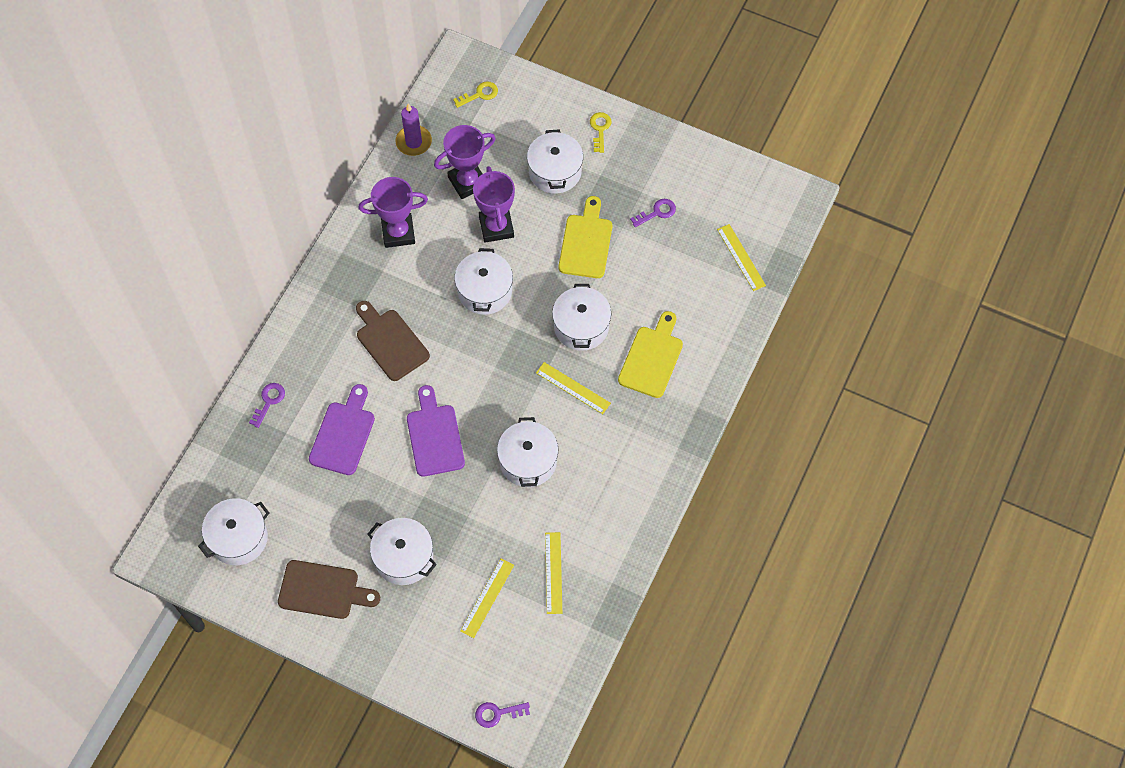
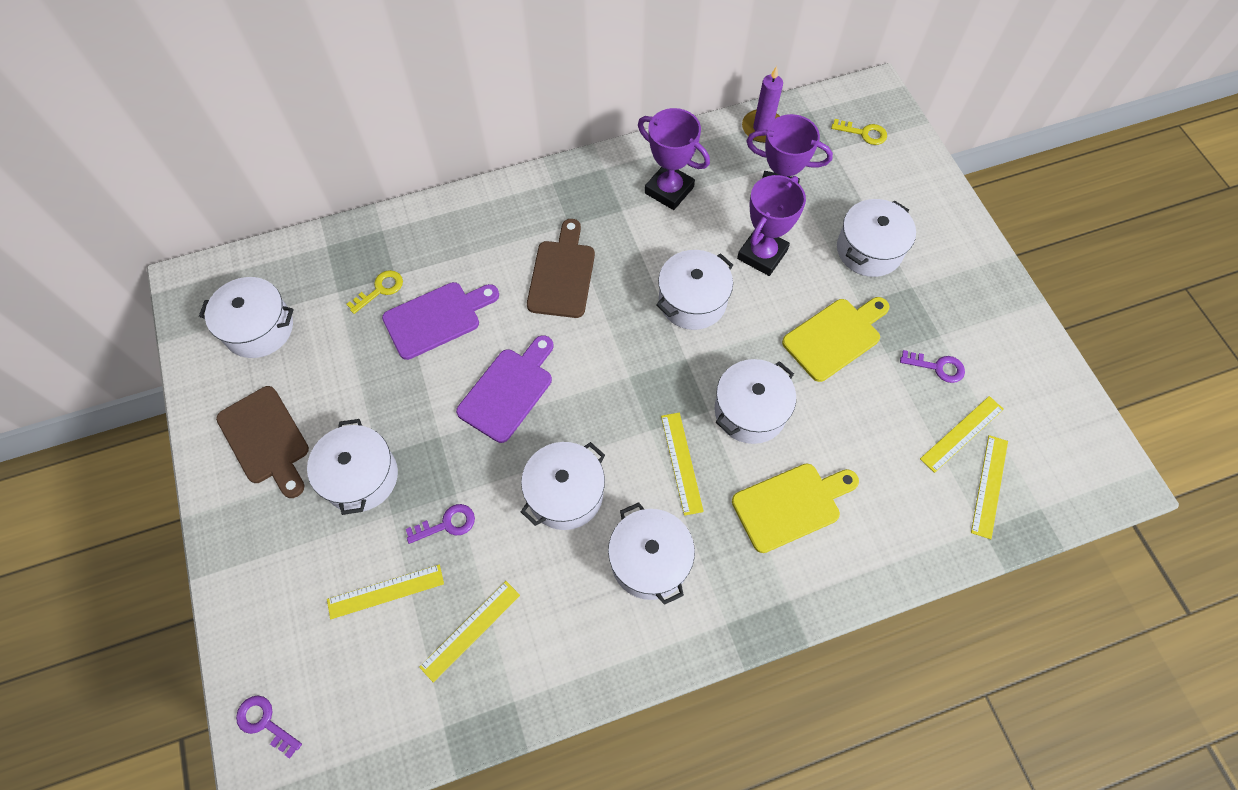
camera: 45 degrees right, 0 degrees up
(269, 401) = (411, 238): purple key -> purple key (447, 524)
(600, 129) = (953, 246): yellow key -> yellow key (380, 290)
(608, 453) = (650, 560): none -> white pot
(702, 240) = (961, 433): none -> yellow ruler

